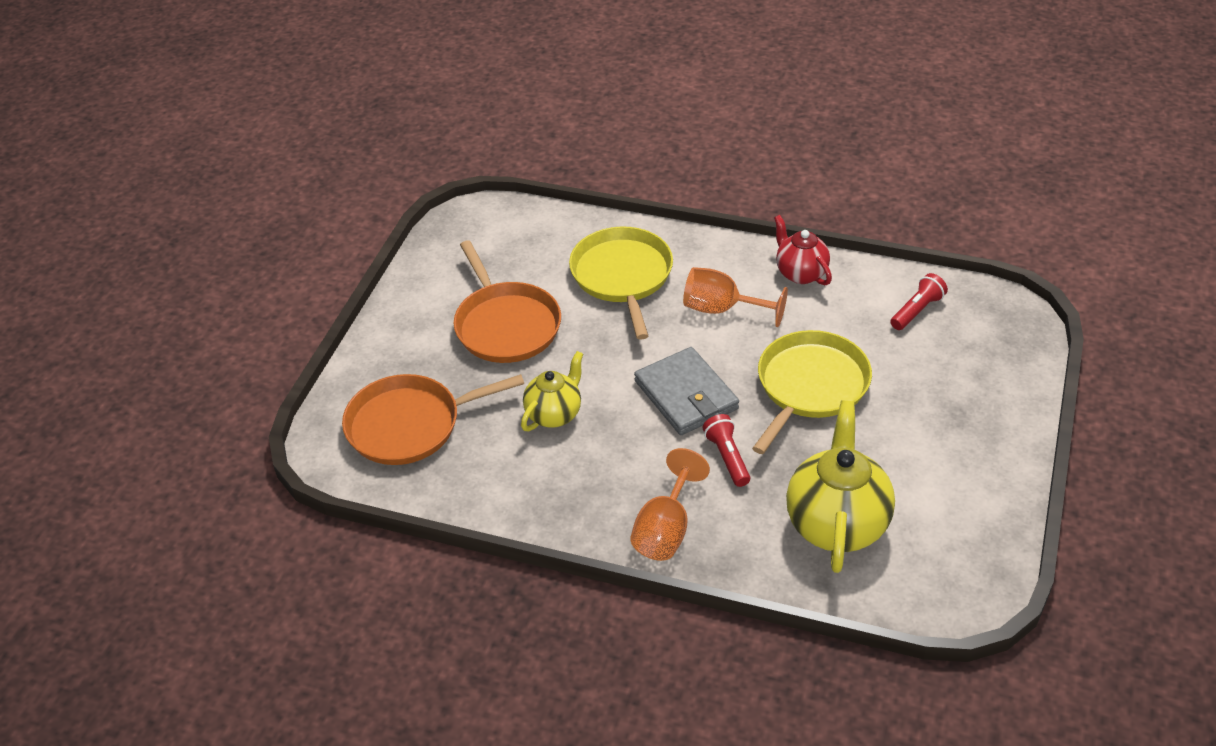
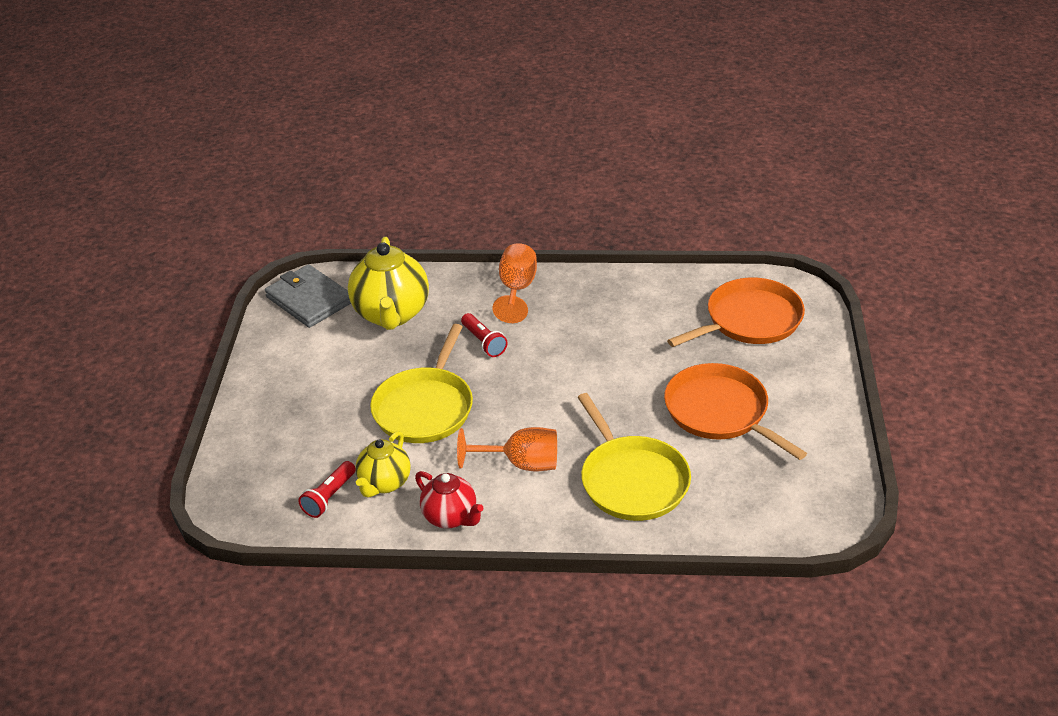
camera: 165 degrees right, 5 degrees down
(554, 414) = (636, 348): yellow teapot -> yellow teapot (384, 483)
(686, 395) = (531, 381): grey wallet -> grey wallet (309, 299)

